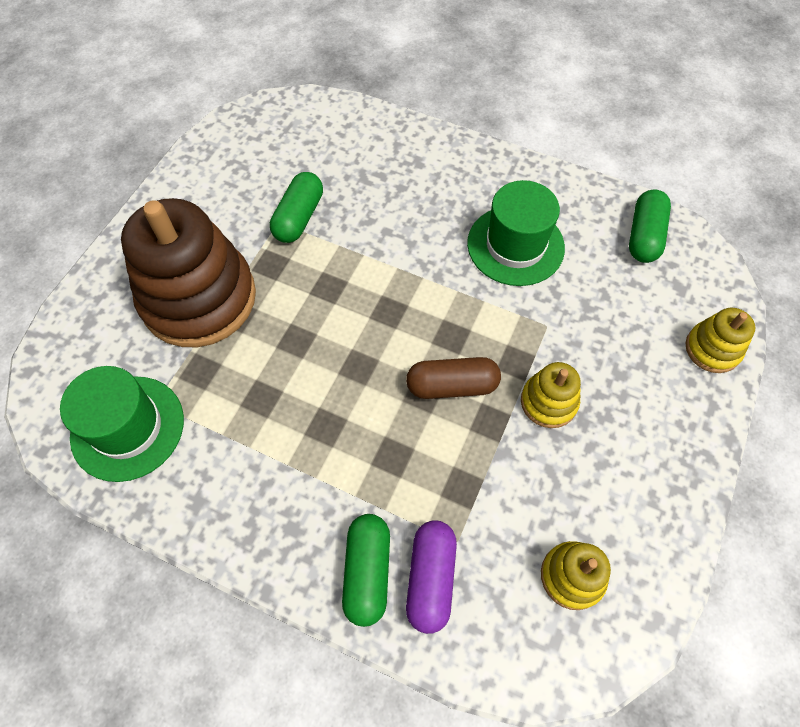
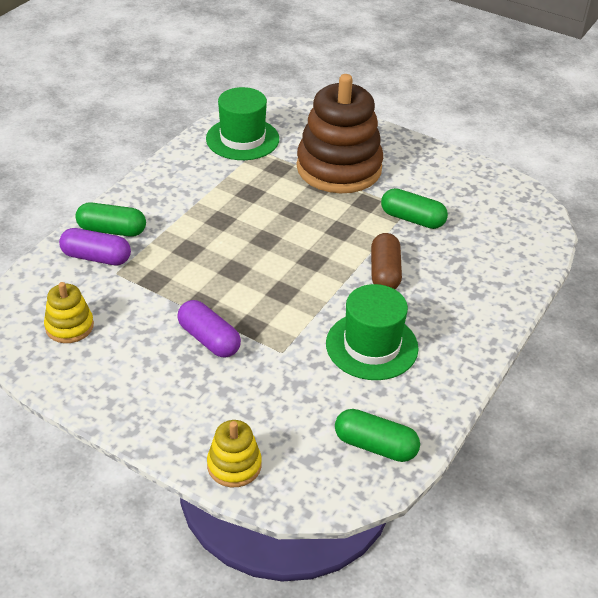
camera: 95 degrees right, 20 degrees down
(452, 386) = (237, 286): brown capsule -> brown capsule (384, 272)
(548, 402) = (209, 339): yellow stacking toy -> purple capsule

